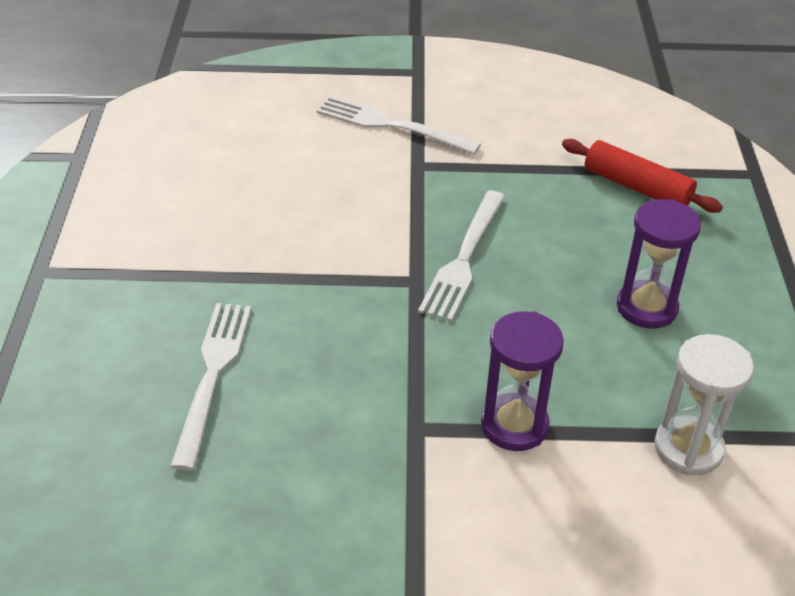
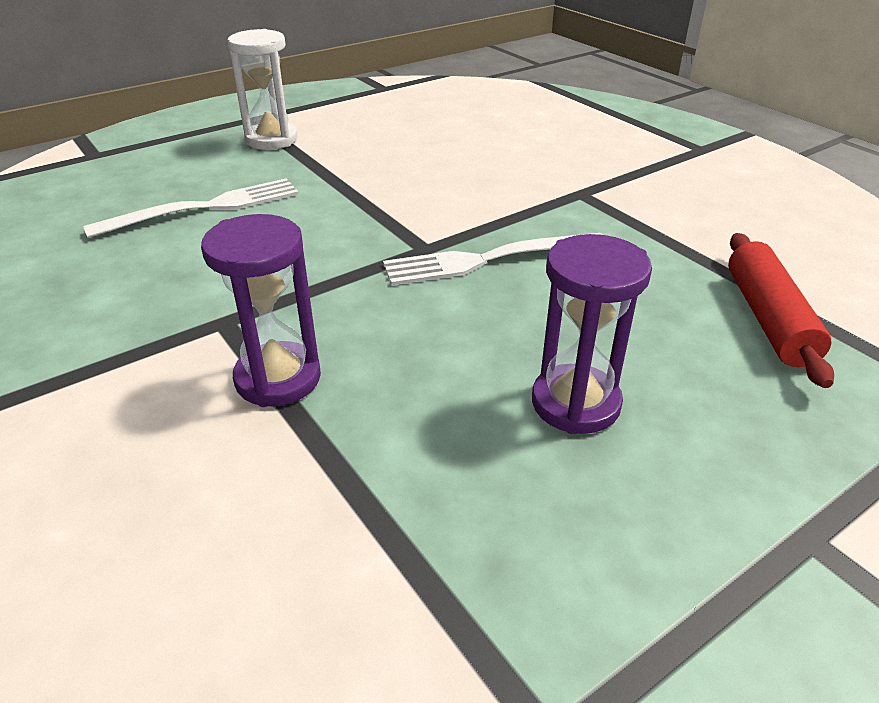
camera: 55 degrees right, 5 degrees down
(391, 125) = (609, 164): white fork -> none
(688, 448) = (359, 538): white hourglass -> white hourglass (271, 140)

